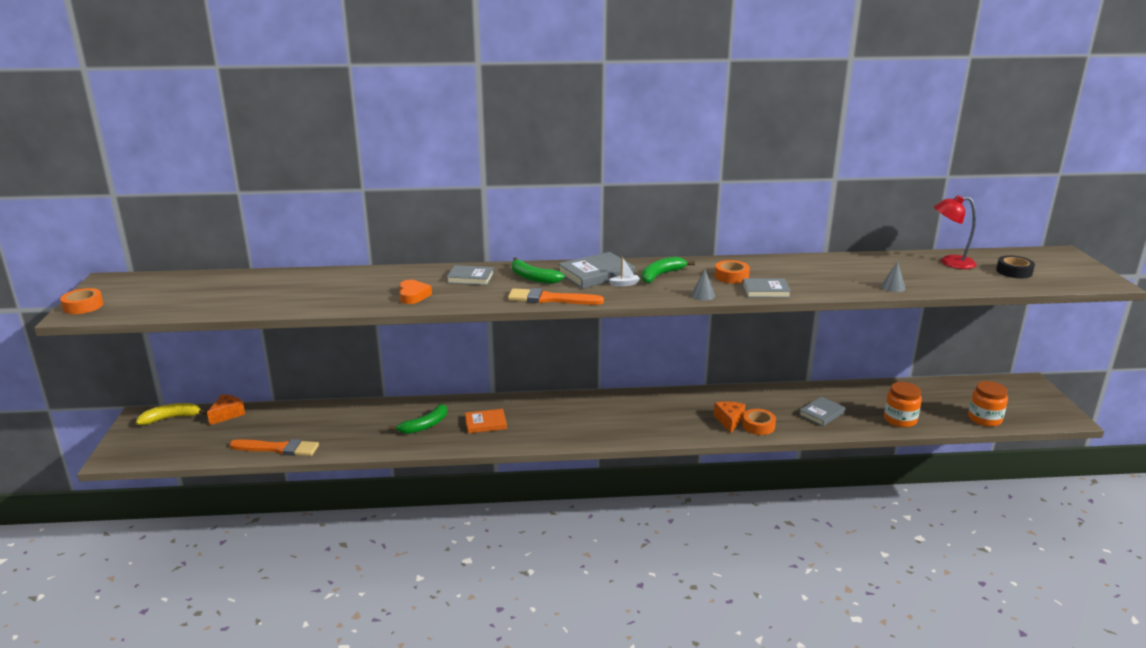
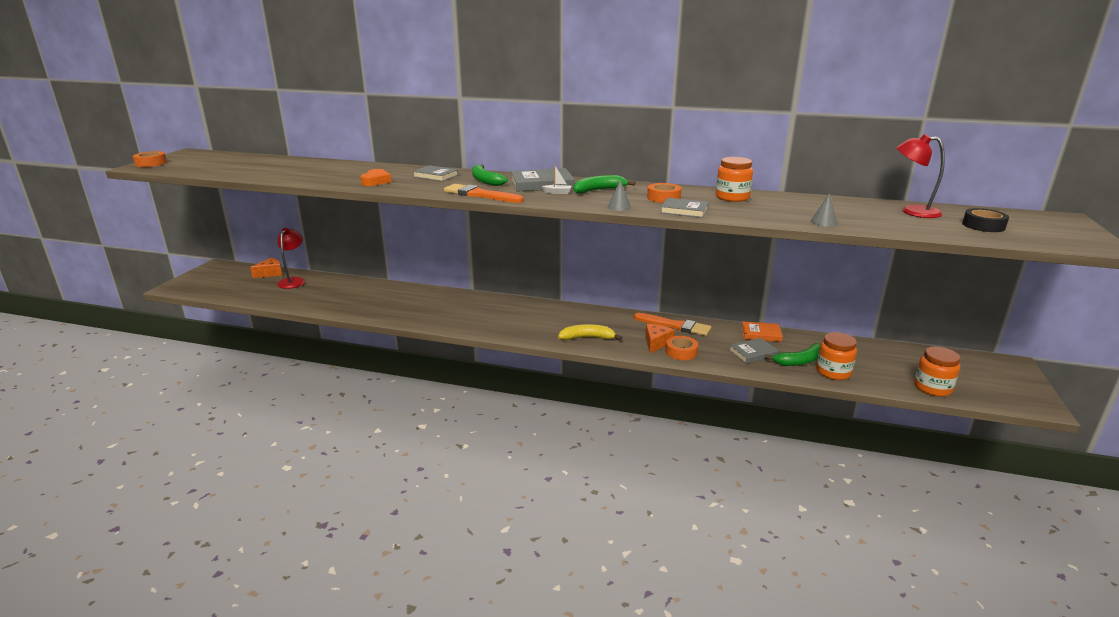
camera: 20 degrees right, 0 degrees up
(171, 418) = (233, 270): yellow banana -> yellow banana (587, 338)
(268, 419) = (293, 281): none -> red lamp
(278, 448) = (281, 300): orange brush -> orange brush (675, 326)
(425, 425) = (398, 303): green banana -> green banana (799, 361)
(485, 423) = (445, 310): orange book -> orange book (761, 334)
(791, 267) = (732, 197): none -> orange jar

